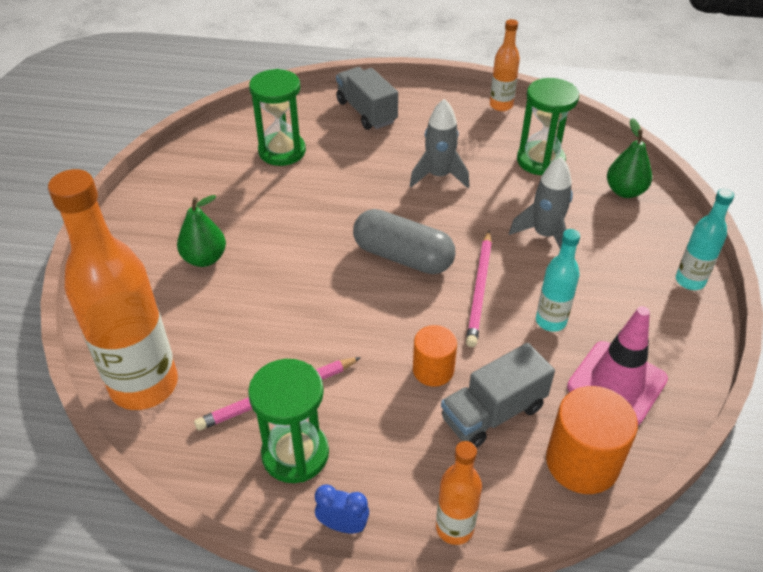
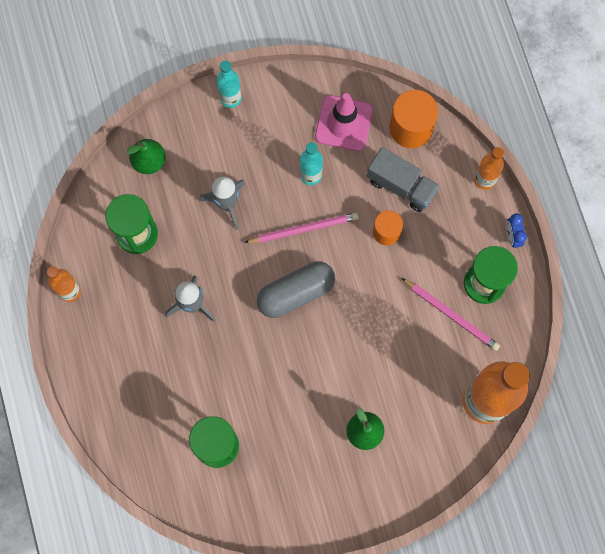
camera: 115 degrees left, 30 degrees up
(366, 112) = (130, 402): grey truck -> none
(403, 257) = (296, 293): grey capsule -> grey capsule turned 60 degrees clockwise

